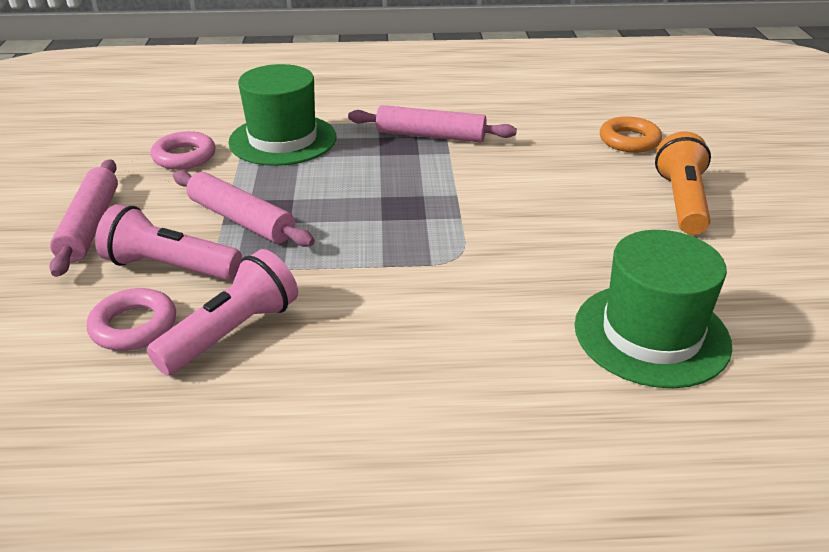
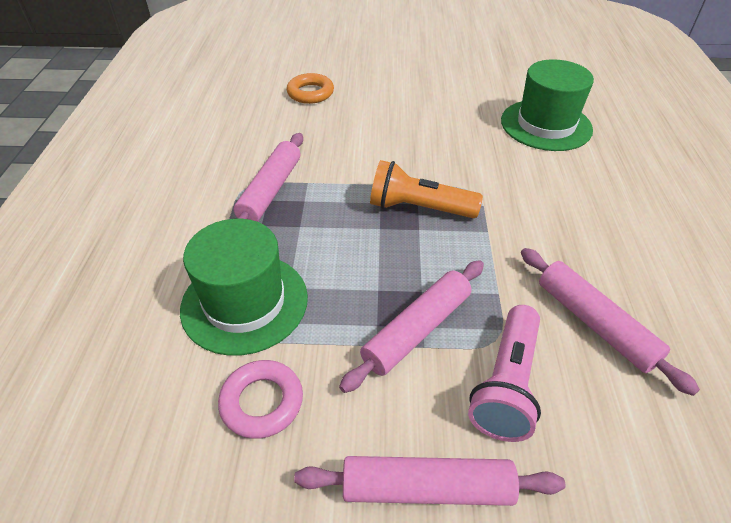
camera: 85 degrees left, 10 degrees up
(134, 326) = (604, 401): pink ring -> none
(232, 332) = (594, 323): pink flashlight -> pink rolling pin
(682, 201) = (400, 89): orange flashlight -> orange flashlight (418, 208)

